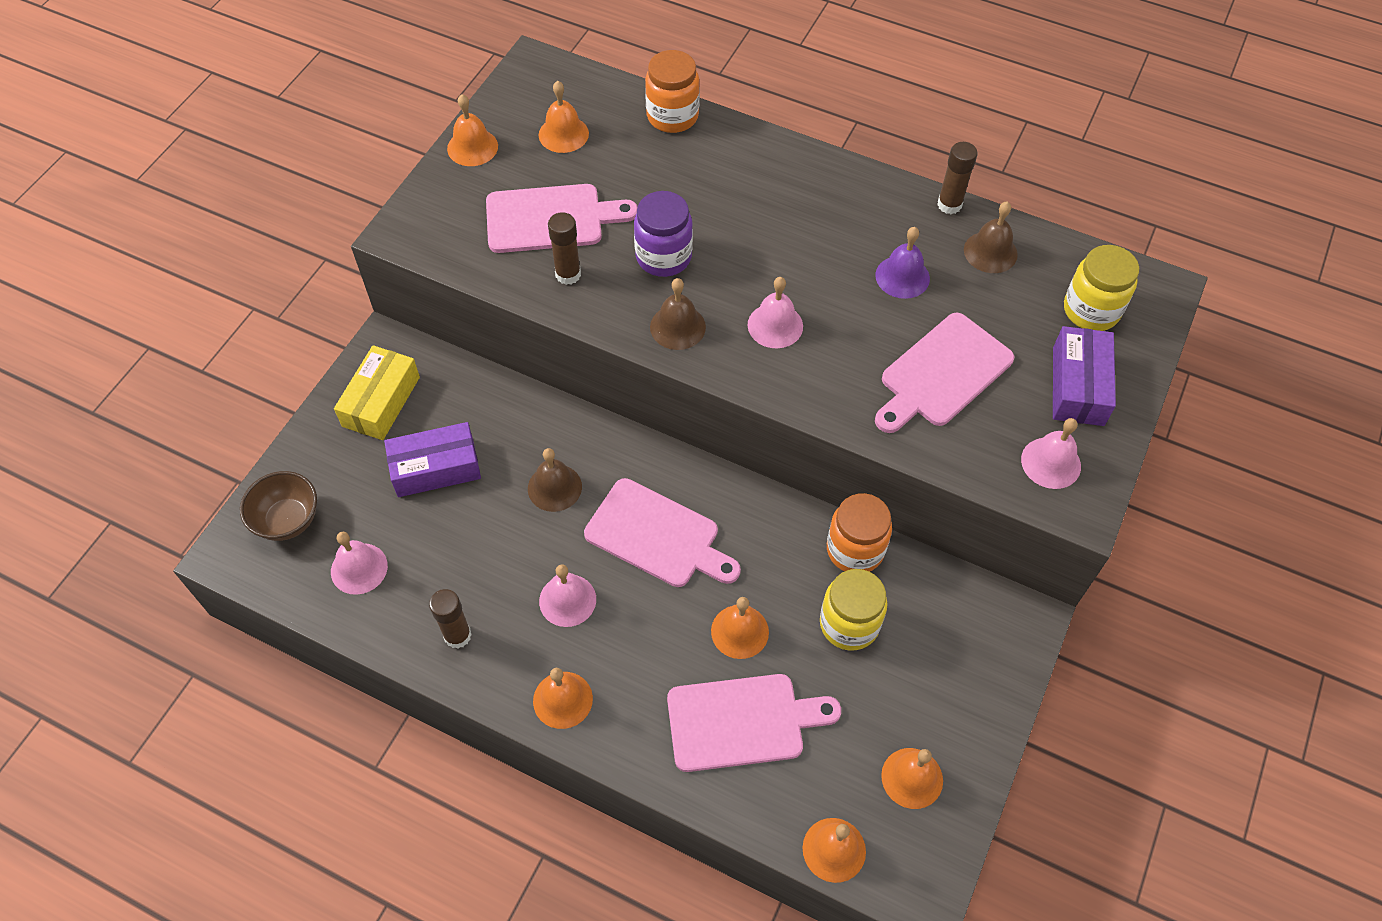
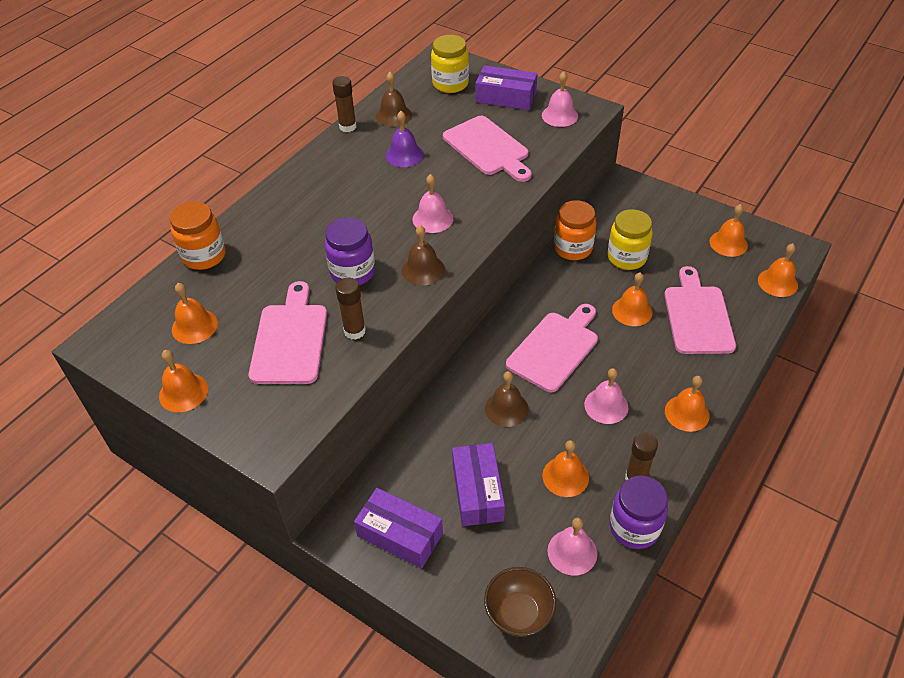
camera: 80 degrees left, 10 degrees down
(381, 401) = (400, 534): yellow box -> purple box
(390, 634) = (634, 527): none -> purple jar
(458, 557) = (565, 476): none -> orange bell

